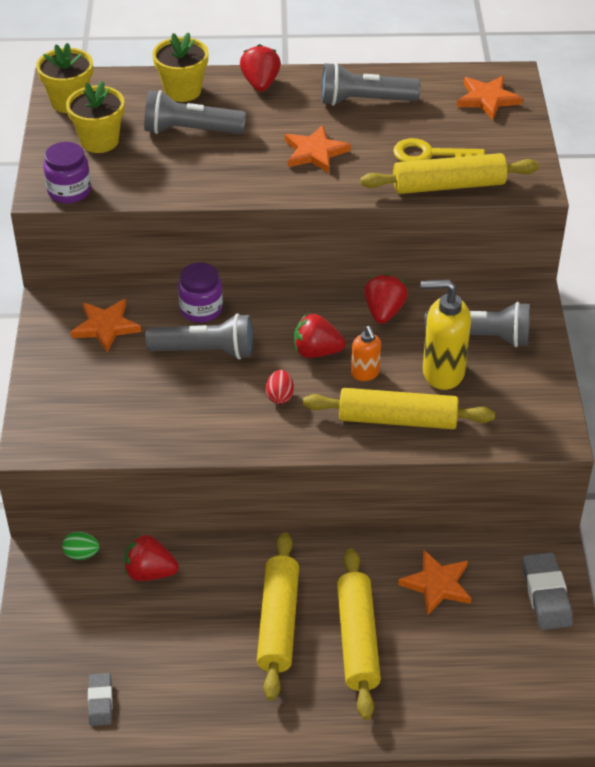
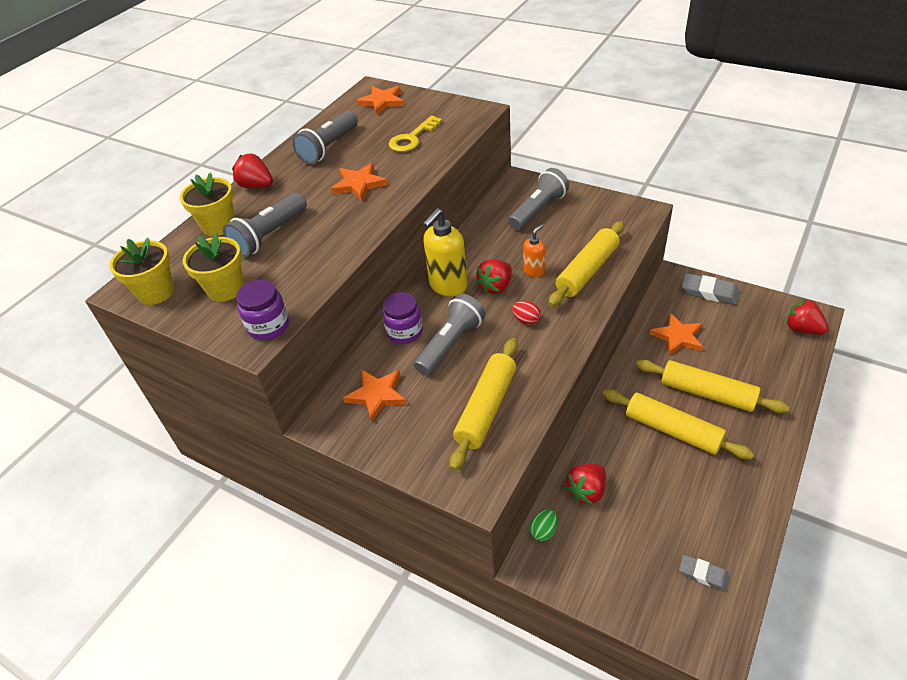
camera: 55 degrees left, 0 degrees up
(365, 373) = (534, 271): orange soap dispenser -> orange soap dispenser turned 60 degrees counterclockwise
(384, 312) = (482, 243): red strawberry -> red strawberry (802, 329)
(442, 372) = (558, 237): yellow soap dispenser -> yellow soap dispenser (448, 286)
(448, 185) = (449, 140): yellow rolling pin -> yellow rolling pin (486, 408)

